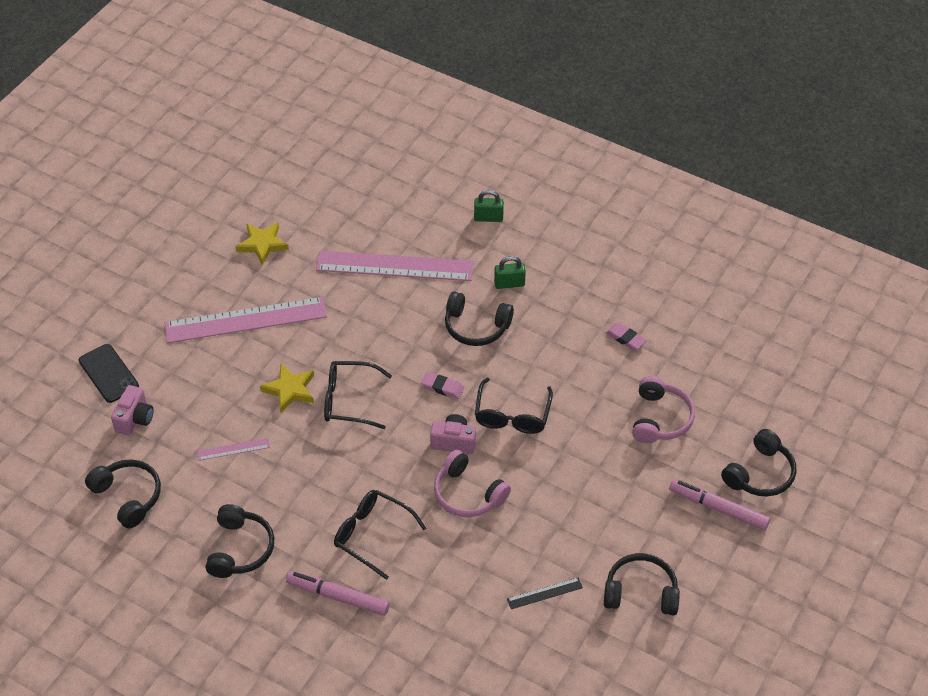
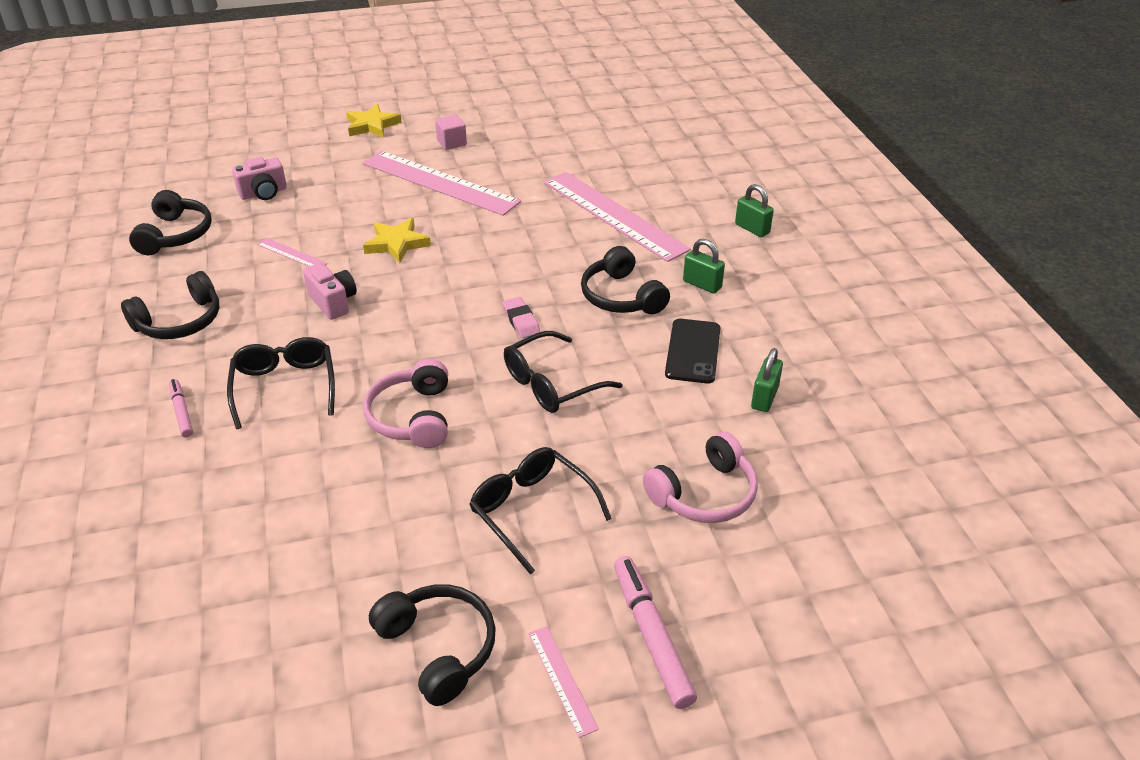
camera: 45 degrees right, 10 degrees down
(108, 373) = (295, 158): black phone -> black phone (693, 351)
(203, 279) = (452, 143): none -> pink cube
(262, 244) = (529, 146): yellow star -> yellow star (372, 125)
(338, 596) = (182, 412): pink marker -> pink marker, size x0.59
(349, 400) = (429, 279): black glasses -> black glasses (532, 511)
(453, 442) = (466, 367): pink camera -> pink camera (333, 302)
(544, 593) = (344, 560): black ruler -> none
(625, 338) = (764, 398): pink eraser -> green padlock
(706, 559) = (562, 679): none -> pink ruler
(760, 474) = (756, 640): black headphones -> none

